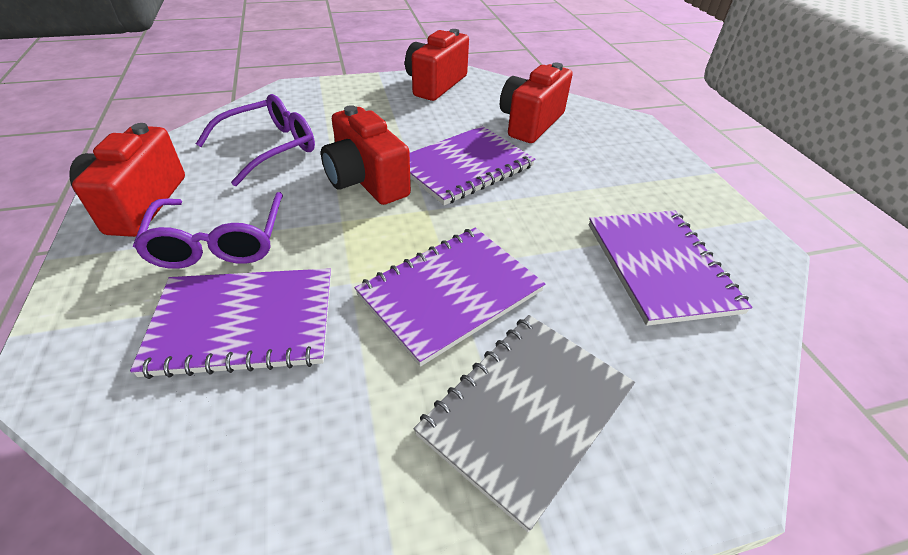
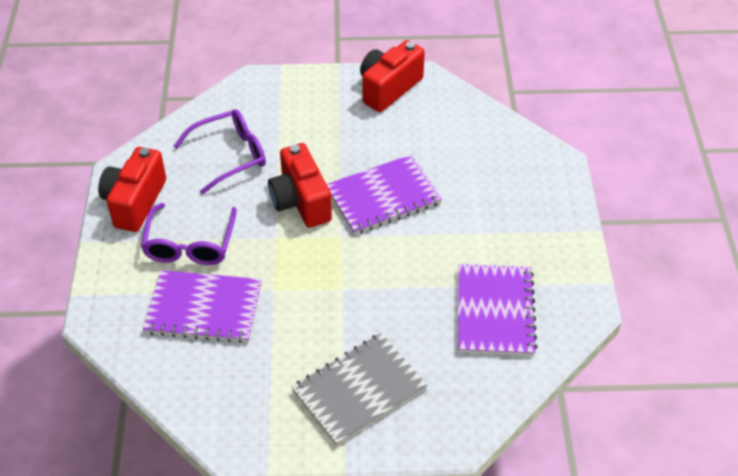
camera: 15 degrees right, 5 degrees up
(450, 293) = (337, 308): purple notebook -> none
(530, 123) = (460, 151): red camera -> none

